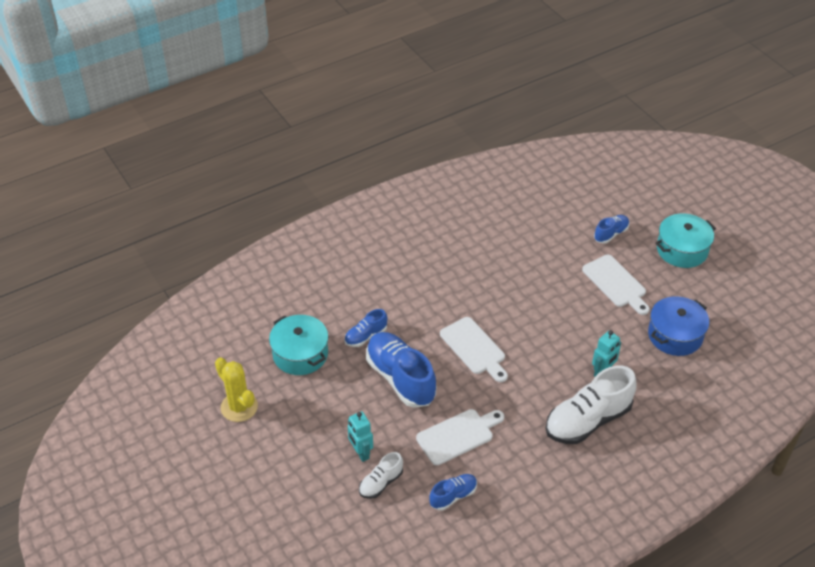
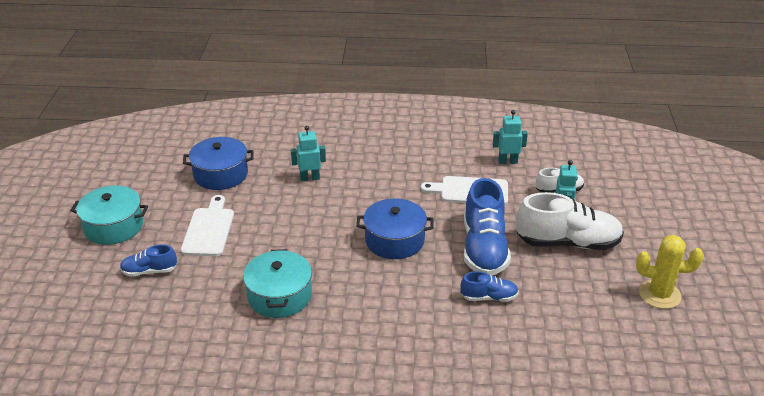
camera: 145 degrees left, 10 degrees down
(239, 407) = (659, 294): yellow cactus -> yellow cactus turned 75 degrees counterclockwise
(300, 354) = (569, 312): turquoise pot -> turquoise pot (279, 296)
(453, 496) = (507, 161): blue shoe -> turquoise robot
(474, 348) = (394, 240): white cutting board -> blue pot
(588, 420) = (359, 158): white shoe -> white shoe (567, 243)

